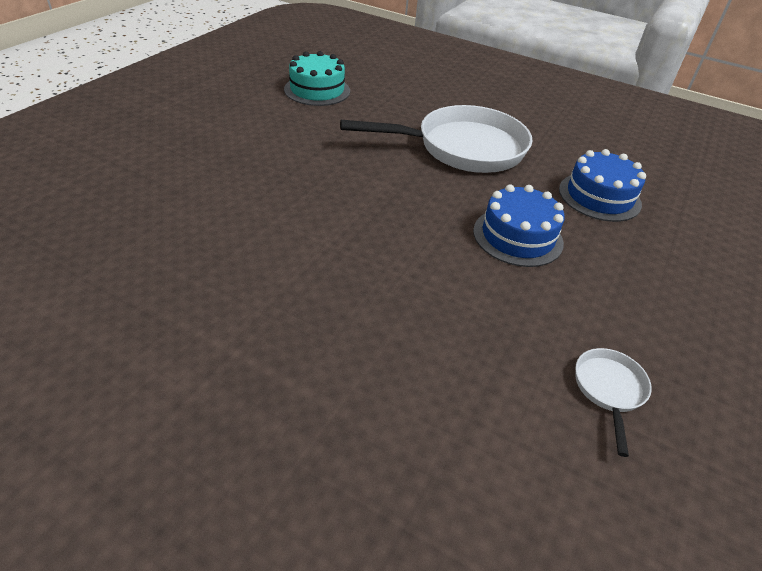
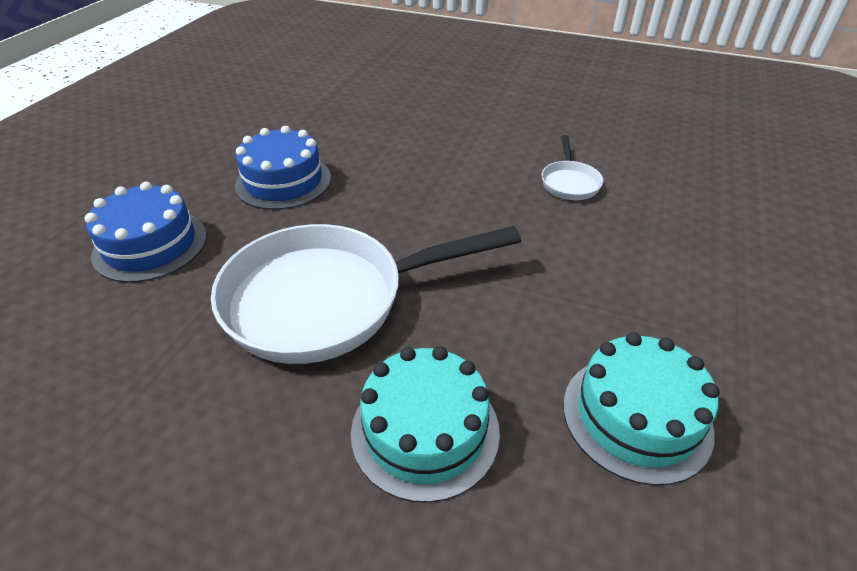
camera: 175 degrees right, 0 degrees up
(413, 100) = (425, 430): none -> turquoise cake
(609, 390) = (255, 98): white pan -> white pan (569, 182)

